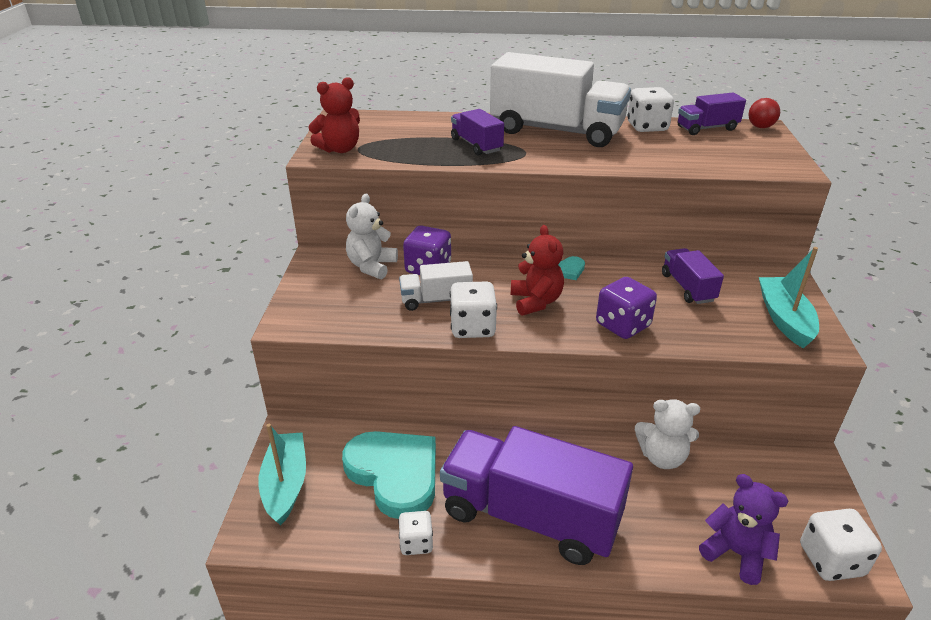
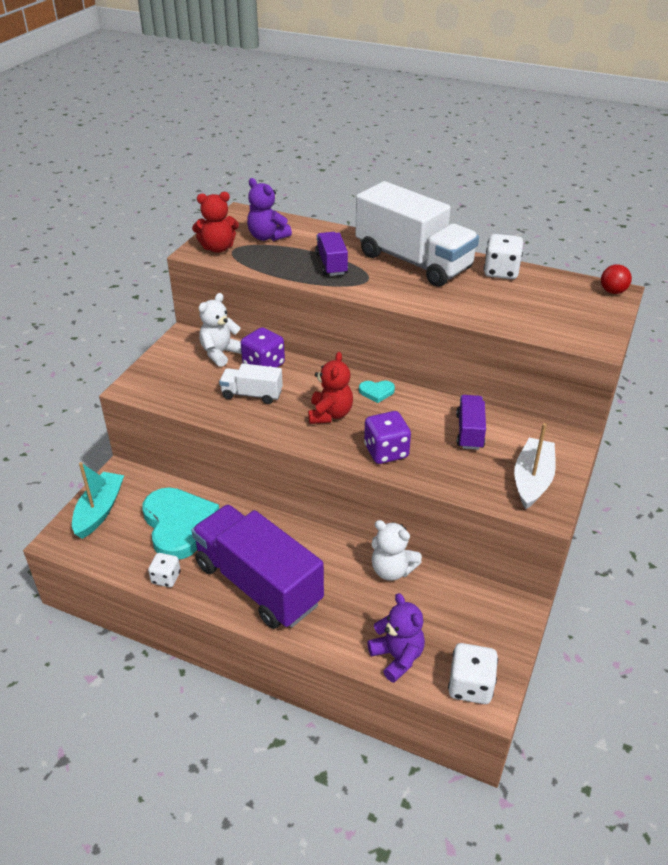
camera: 20 degrees right, 5 degrees up
(387, 132) = (267, 237): none -> purple teddy bear
(472, 327) = (265, 424): white dice -> none
(707, 128) = (557, 284): purple truck -> none
(784, 319) = (532, 480): turquoise boat -> white boat

